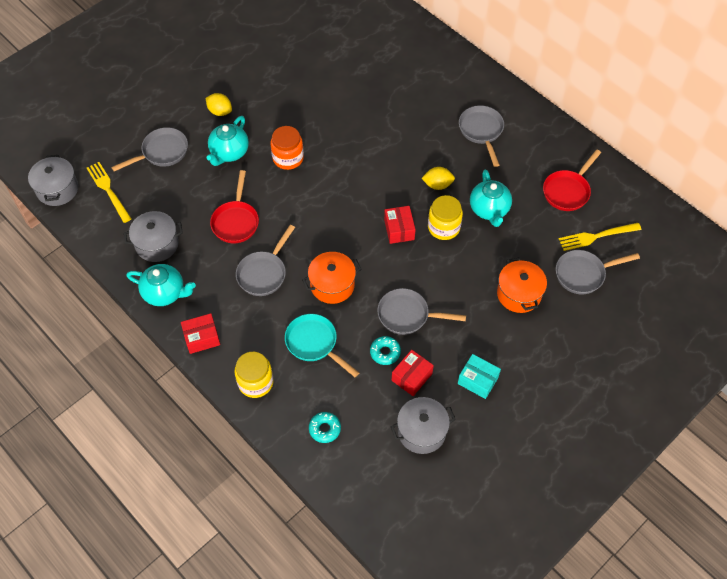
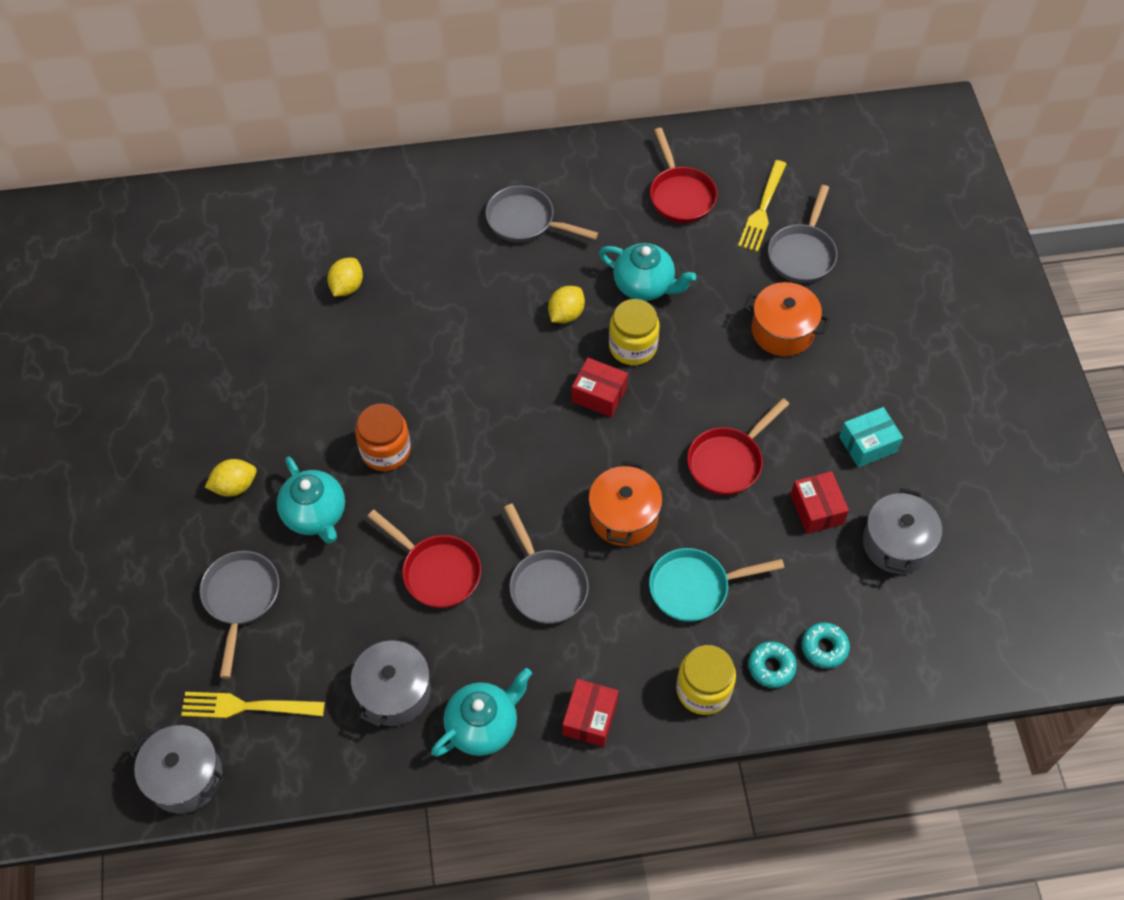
camera: 55 degrees left, 0 degrees up
(371, 83) = (347, 287): none -> yellow lemon
(385, 352) = (763, 517): turquoise donut -> turquoise donut (771, 667)
(407, 315) = (728, 461): grey pan -> red pan

